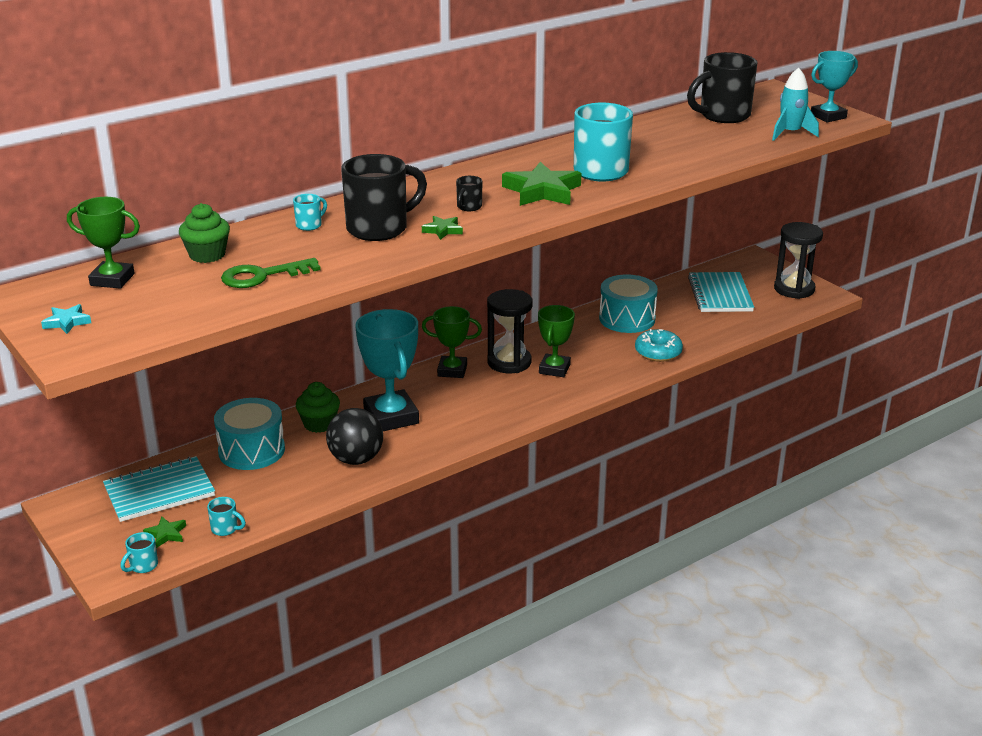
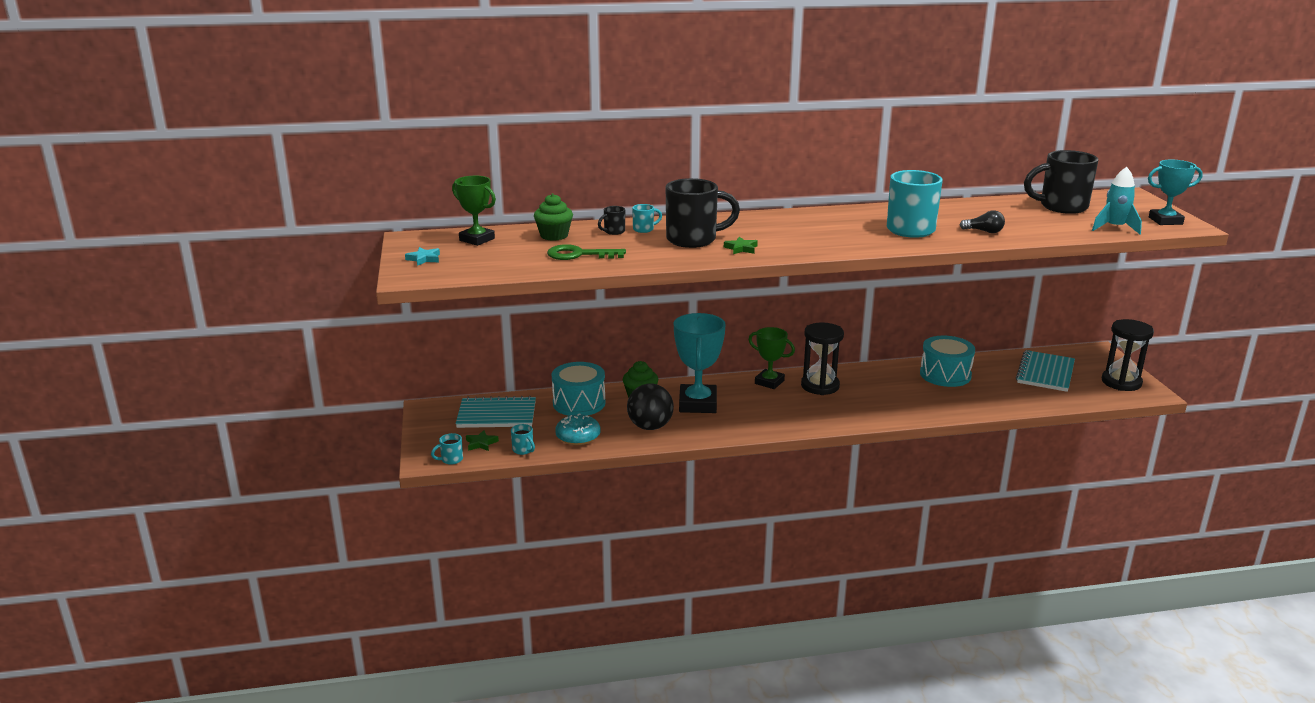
camera: 25 degrees right, 5 degrees down
(468, 207) = (776, 237): black mug -> black mug (613, 232)
(542, 191) = (847, 235): green star -> none
(554, 369) = (854, 398): green trophy -> none
(658, 352) = (955, 405): turquoise donut -> turquoise donut (578, 436)
(674, 160) = (984, 231): none -> black light bulb

